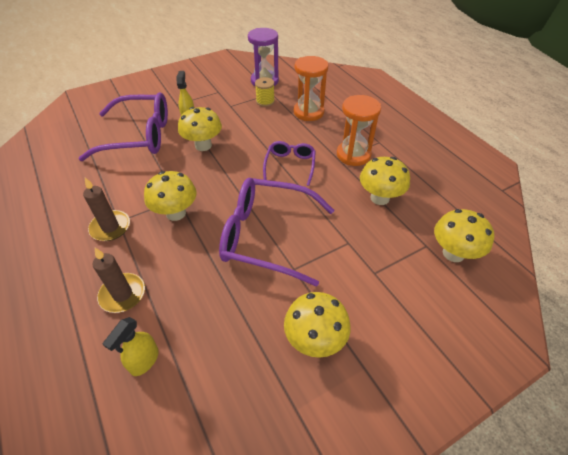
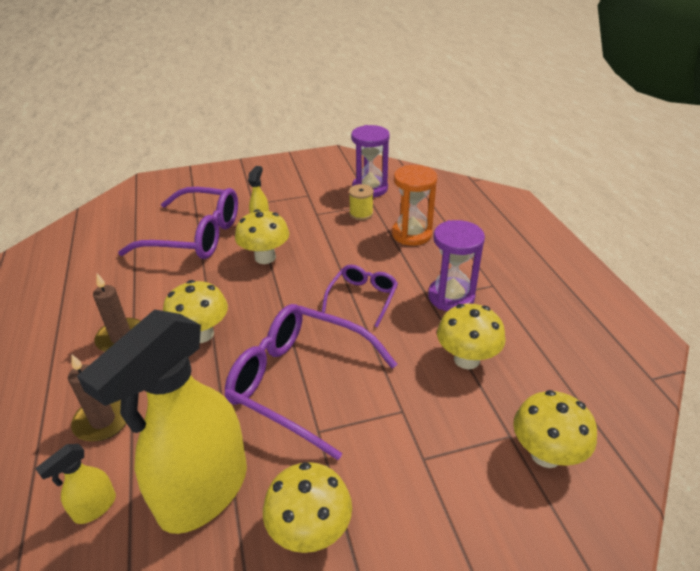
camera: 15 degrees right, 10 degrees down
(225, 330) = (203, 492): none -> yellow spray bottle
(353, 155) = (451, 297): orange hourglass -> purple hourglass

